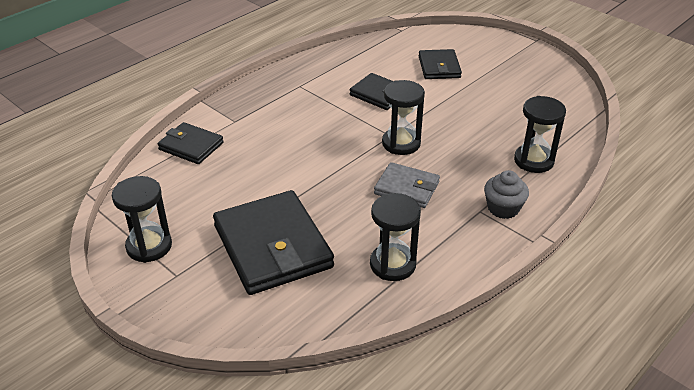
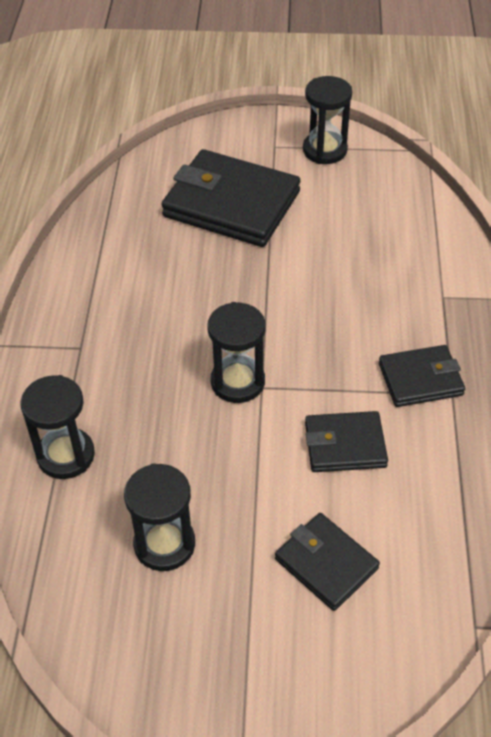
camera: 140 degrees right, 10 degrees up
(191, 146) = (435, 243): black wallet -> black wallet (420, 379)
(392, 264) = (117, 247): black hourglass -> black hourglass (164, 544)
(407, 188) = (175, 328): grey wallet -> none
(503, 208) = (58, 364): grey cupcake -> none

